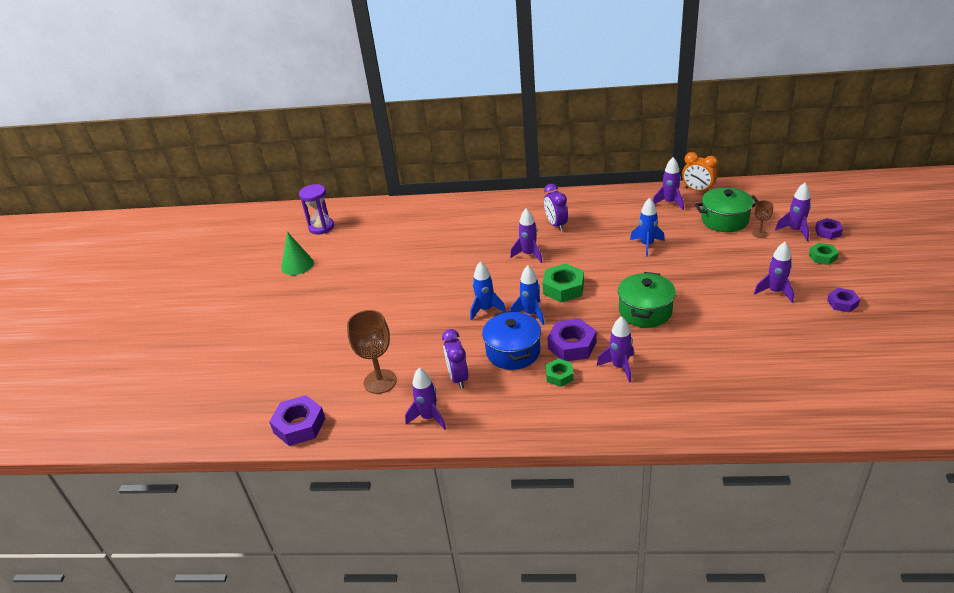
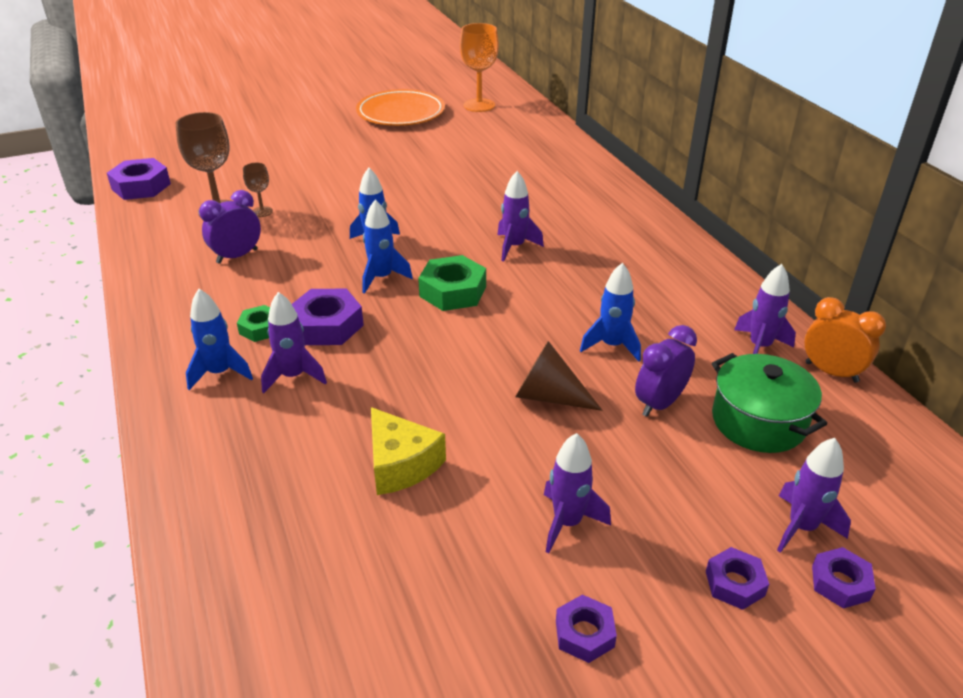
camera: 60 degrees right, 0 degrees up
(297, 265) = (401, 113): green cone -> orange plate
(321, 227) = (479, 105): purple hourglass -> orange goblet
(429, 417) = (164, 254): purple rocket -> none
(513, 352) = (298, 282): blue pot -> none
(556, 225) = (604, 252): purple clock -> purple clock (660, 403)
(600, 399) = (220, 373): none -> blue rocket
(645, 311) = (434, 376): green pot -> none
(680, 276) = (548, 396): none -> brown cone
(698, 190) = (831, 372): orange clock -> orange clock turned 120 degrees clockwise
(716, 337) = (401, 464): none -> yellow cheese
(759, 233) = (749, 475): brown goblet -> brown goblet (262, 212)
(822, 257) = (735, 583): green nut -> purple nut

